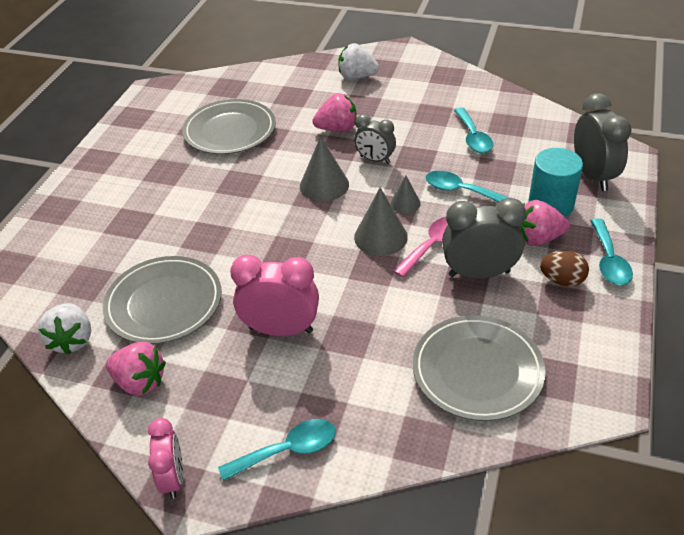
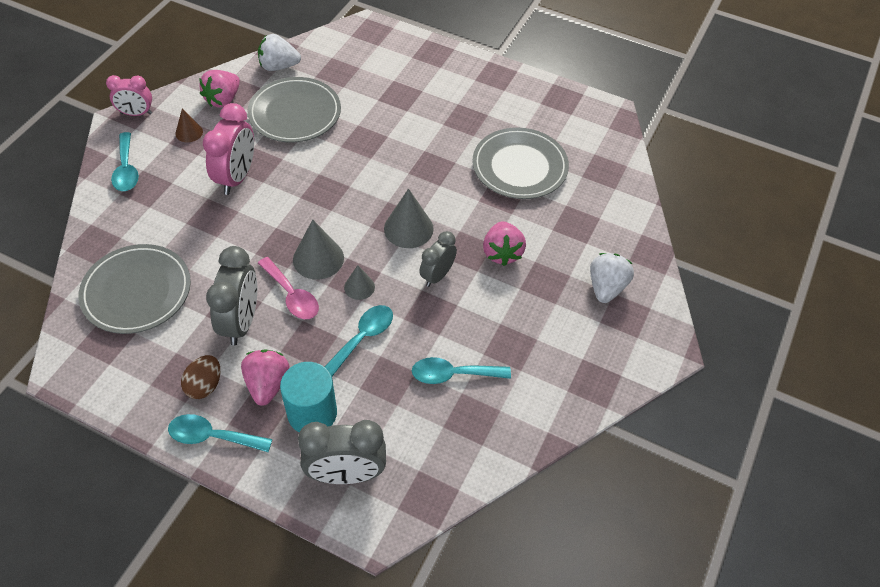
camera: 95 degrees right, 10 degrees up
(207, 401) = (189, 132): none -> brown cone

